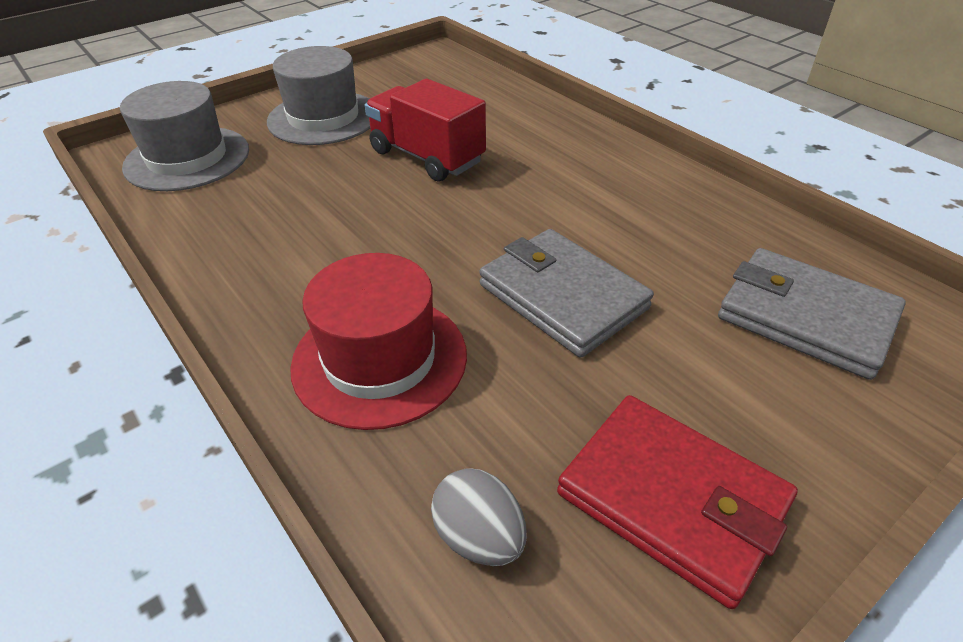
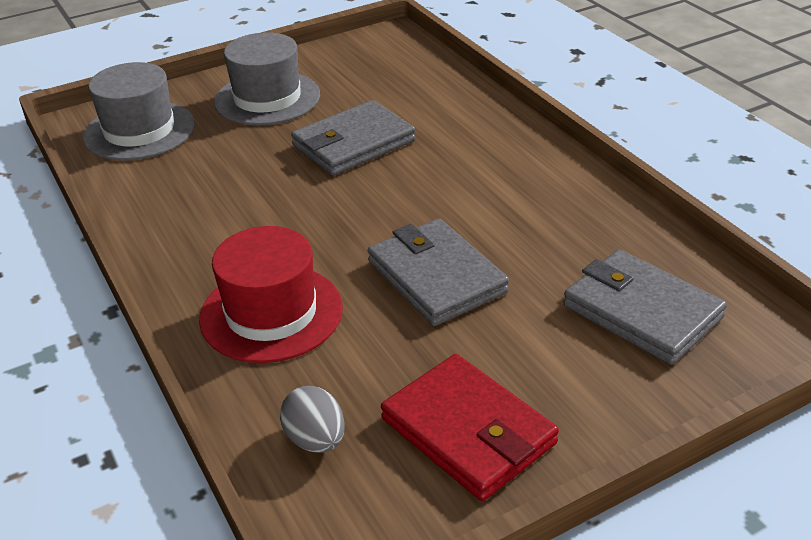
camera: 10 degrees right, 5 degrees down
(426, 157) = (353, 143): red truck -> grey wallet

